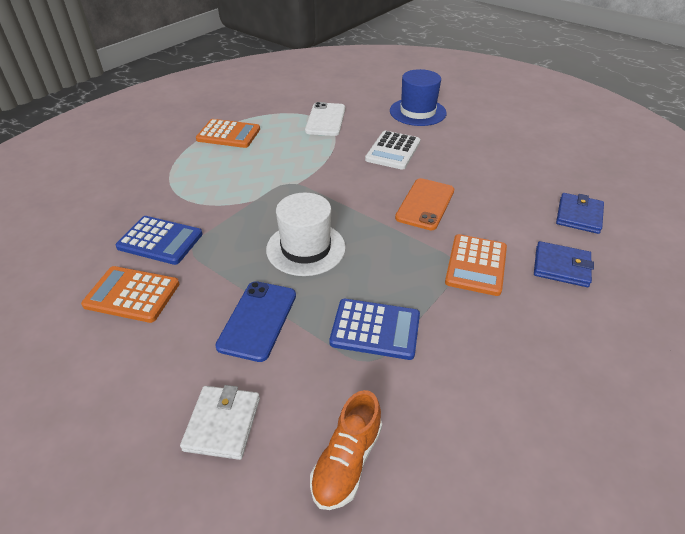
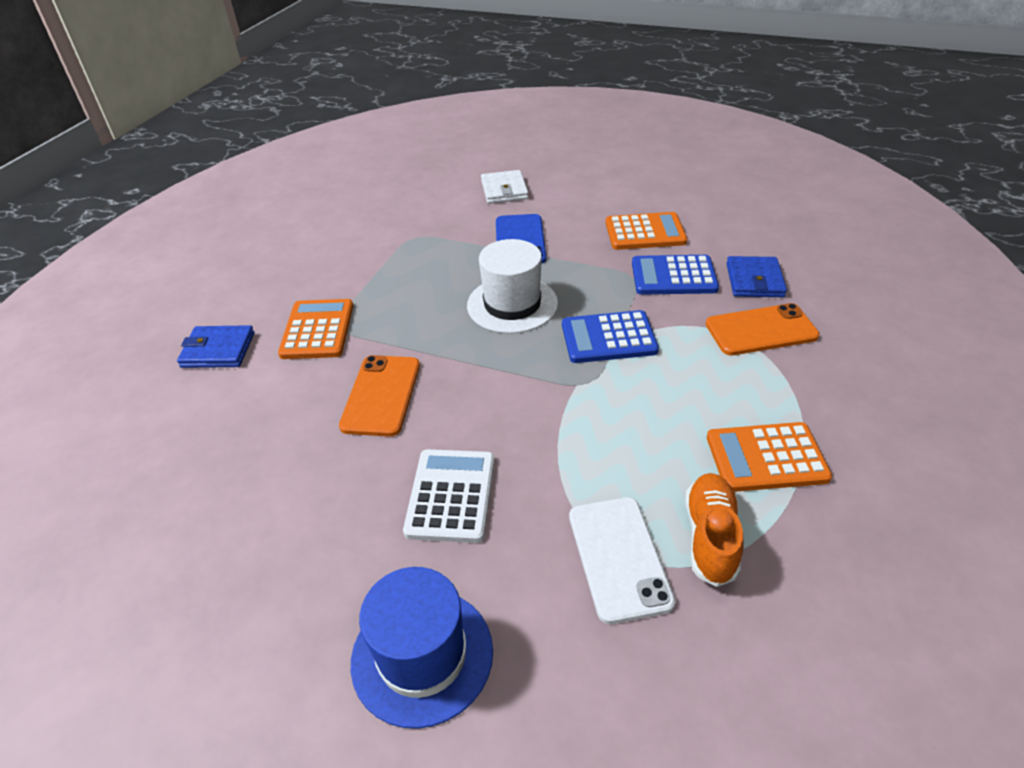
camera: 165 degrees right, 0 degrees up
(152, 188) = (761, 330): none -> orange phone
(347, 461) = (415, 193): orange shoe -> orange shoe (710, 537)
(375, 329) = (415, 256): blue calculator -> blue calculator (608, 338)
(579, 215) = (160, 430): blue wallet -> blue wallet (754, 280)

